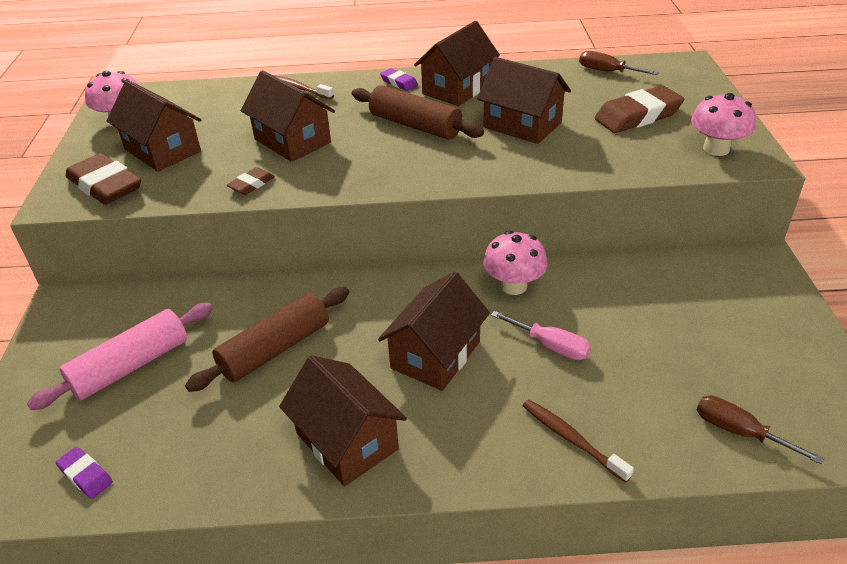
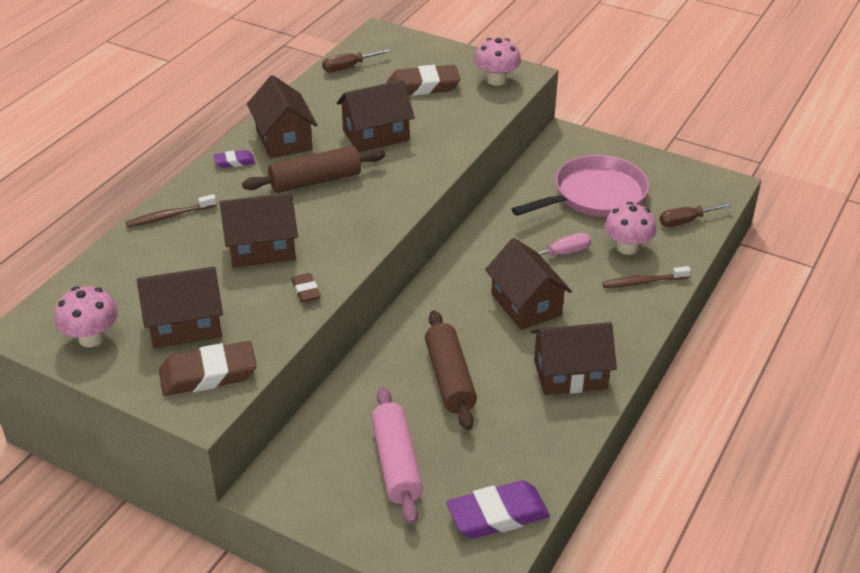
camera: 60 degrees left, 0 degrees up
(85, 475) = (498, 515): purple eraser -> purple eraser, size x1.97
(514, 286) = (491, 241): pink mushroom -> pink mushroom (627, 247)
(638, 116) = (423, 86): brown eraser -> brown eraser turned 75 degrees clockwise
(685, 328) = (595, 195): none -> pink pan

